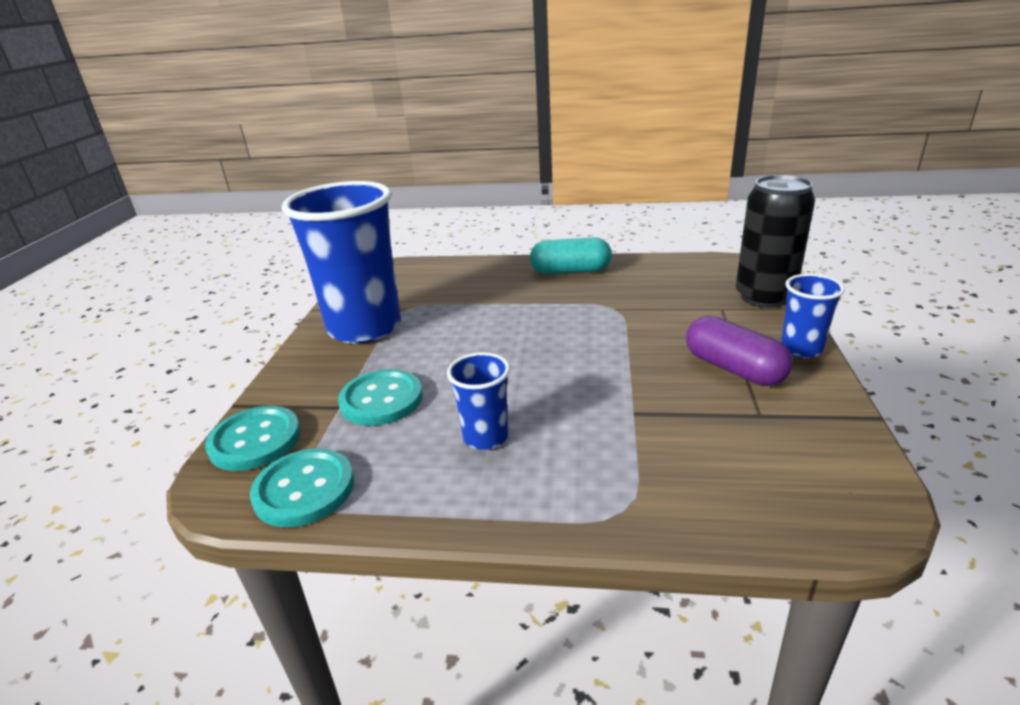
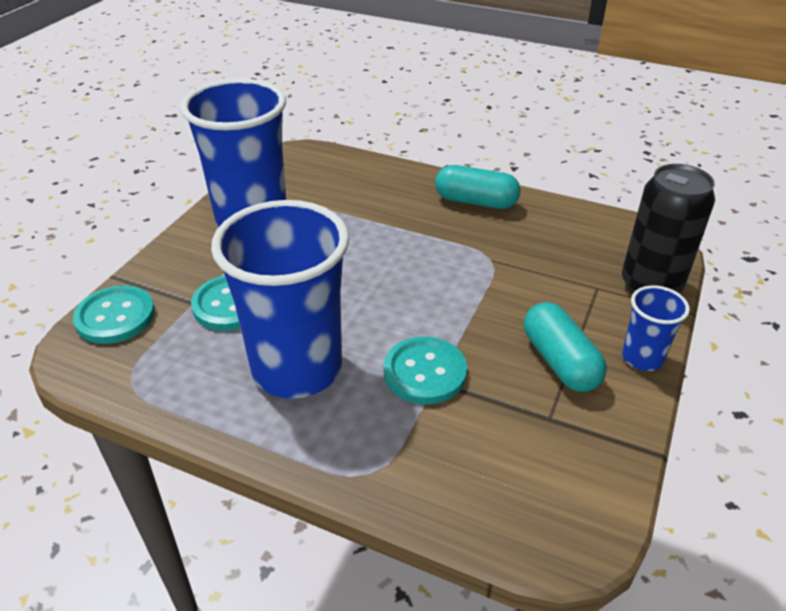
camera: 15 degrees right, 10 degrees up
(304, 489) = (134, 375): turquoise button -> turquoise button (425, 372)
(485, 437) = (297, 368): blue cup -> blue cup, size x2.18
(733, 368) = (560, 361): purple capsule -> turquoise capsule

